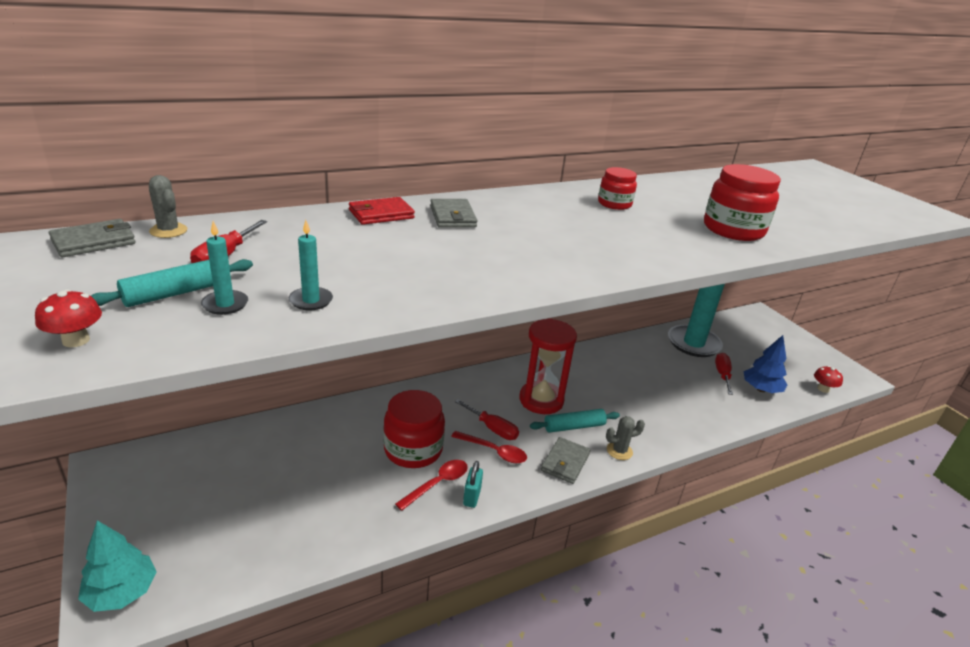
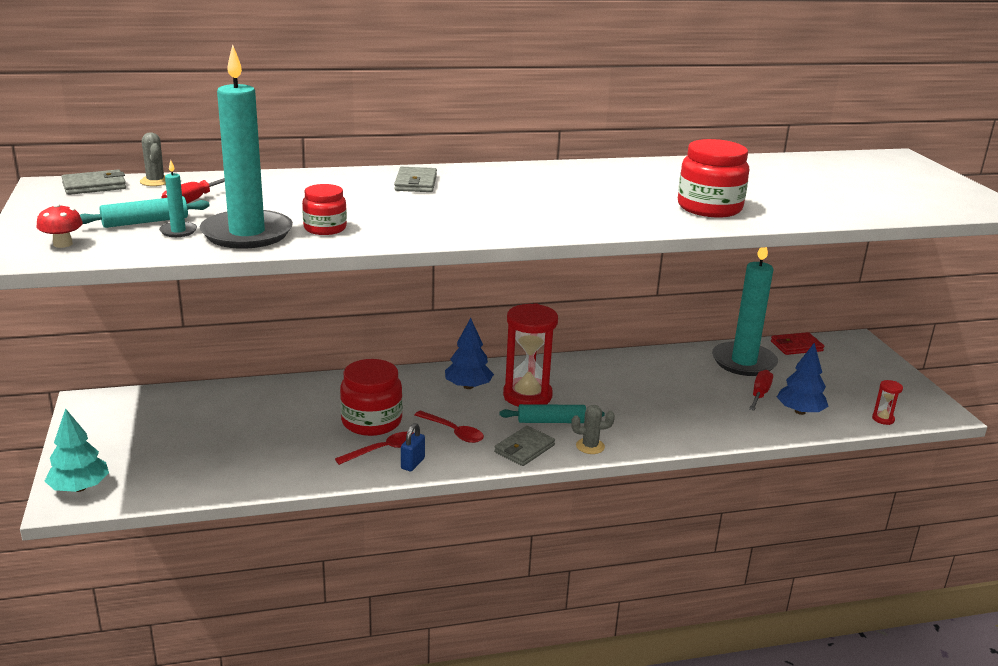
camera: 15 degrees right, 5 degrees down
(311, 301) = (247, 233): turquoise candle -> turquoise candle, size x2.49
(381, 214) = (348, 178): red wallet -> red wallet (796, 346)
(472, 497) = (412, 463): turquoise padlock -> blue padlock
(485, 396) = (468, 386): none -> blue tree
(492, 428) = (461, 414): red screwdriver -> none
(614, 204) = (597, 180): red jar -> red jar (325, 228)
(823, 389) = (883, 419): red mushroom -> red hourglass

